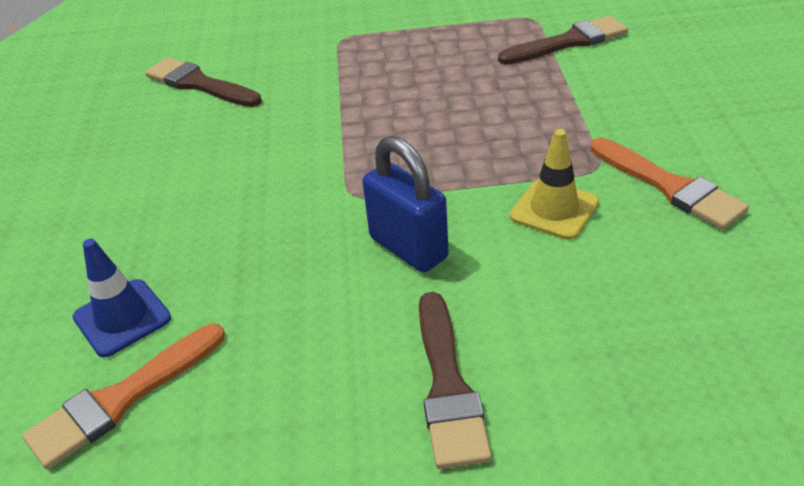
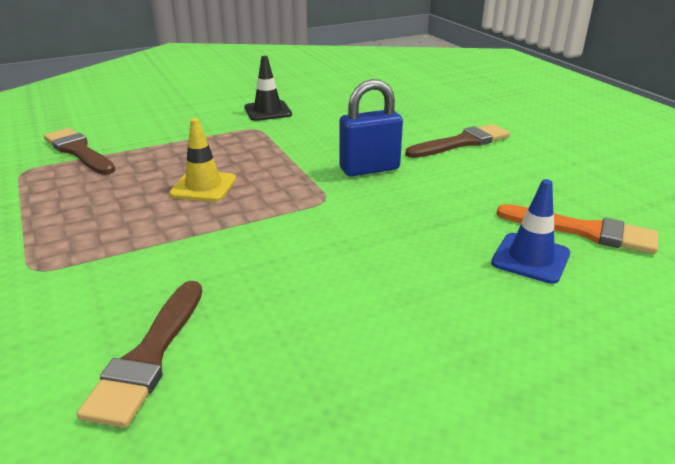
camera: 115 degrees left, 10 degrees down
(408, 248) = (369, 169): blue padlock -> blue padlock turned 45 degrees clockwise
(554, 209) = (305, 135): yellow traffic cone -> yellow traffic cone (203, 186)
(669, 186) = (268, 111): orange brush -> black traffic cone

